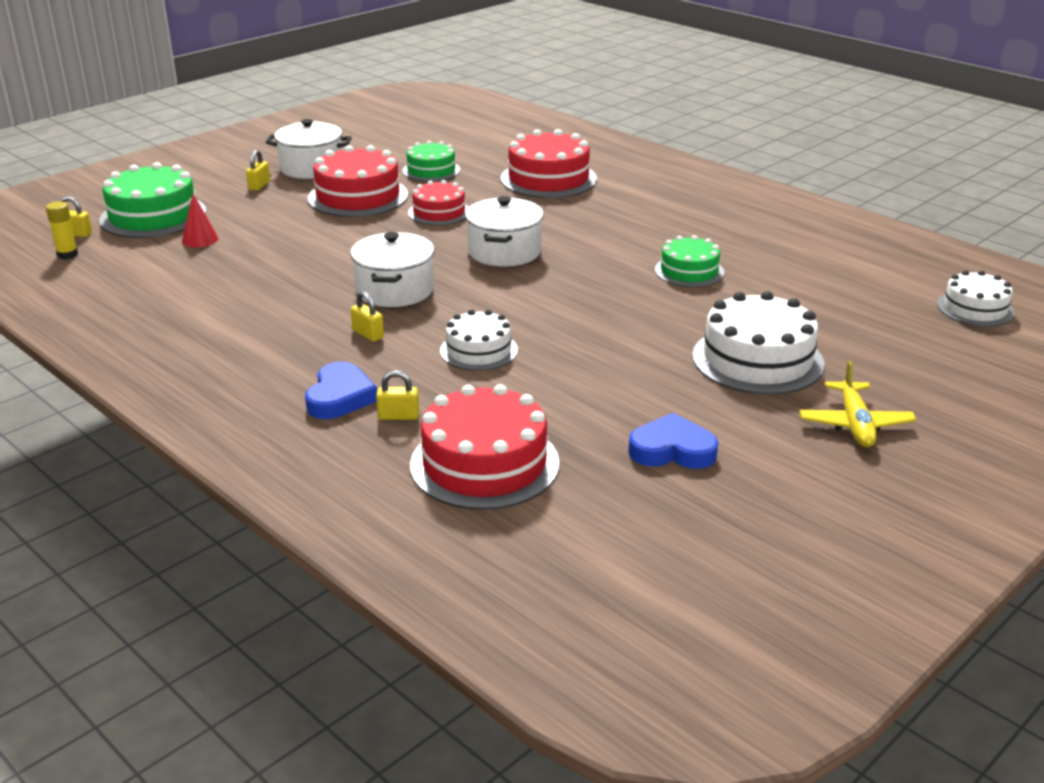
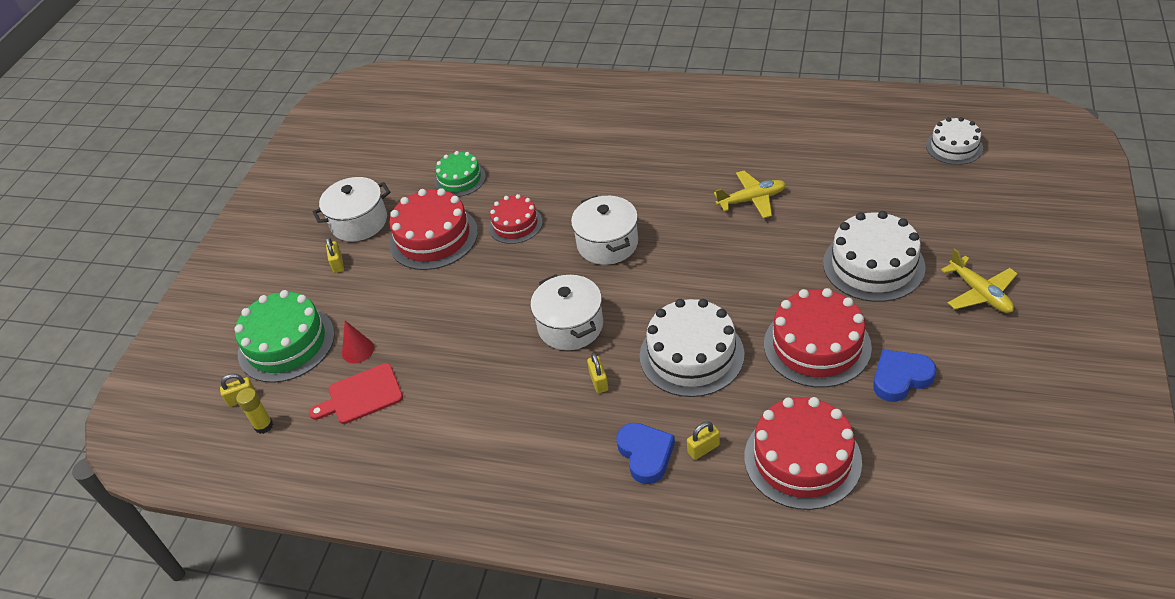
camera: 25 degrees left, 15 degrees up
(163, 266) = (361, 395): none -> red cutting board
(368, 334) = (598, 381): yellow padlock -> yellow padlock turned 60 degrees clockwise
(478, 350) = (691, 355): white cake -> white cake, size x1.65
(548, 179) = (559, 147): red cake -> red cake (817, 345)
(689, 271) = (752, 199): green cake -> yellow plane

